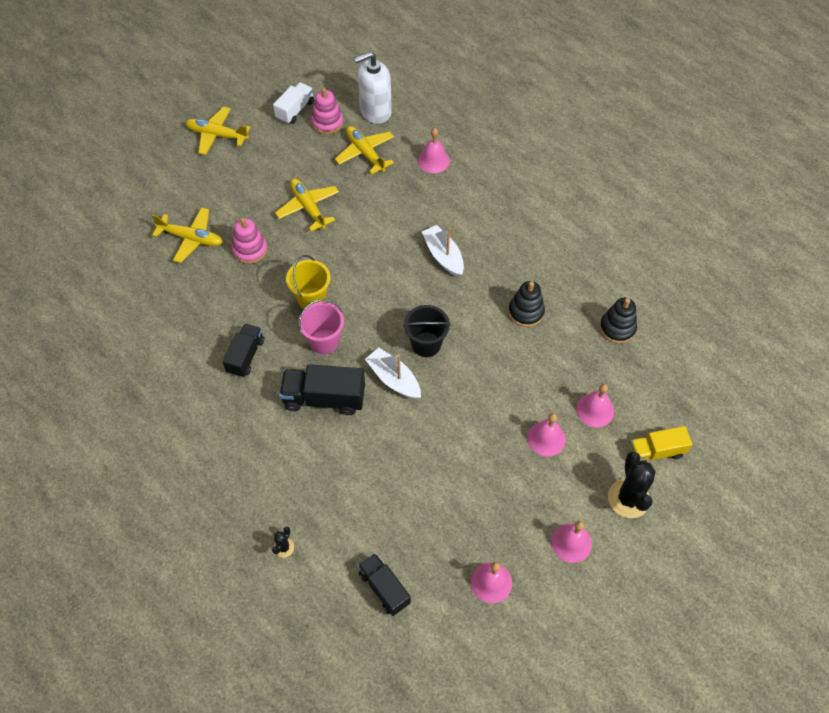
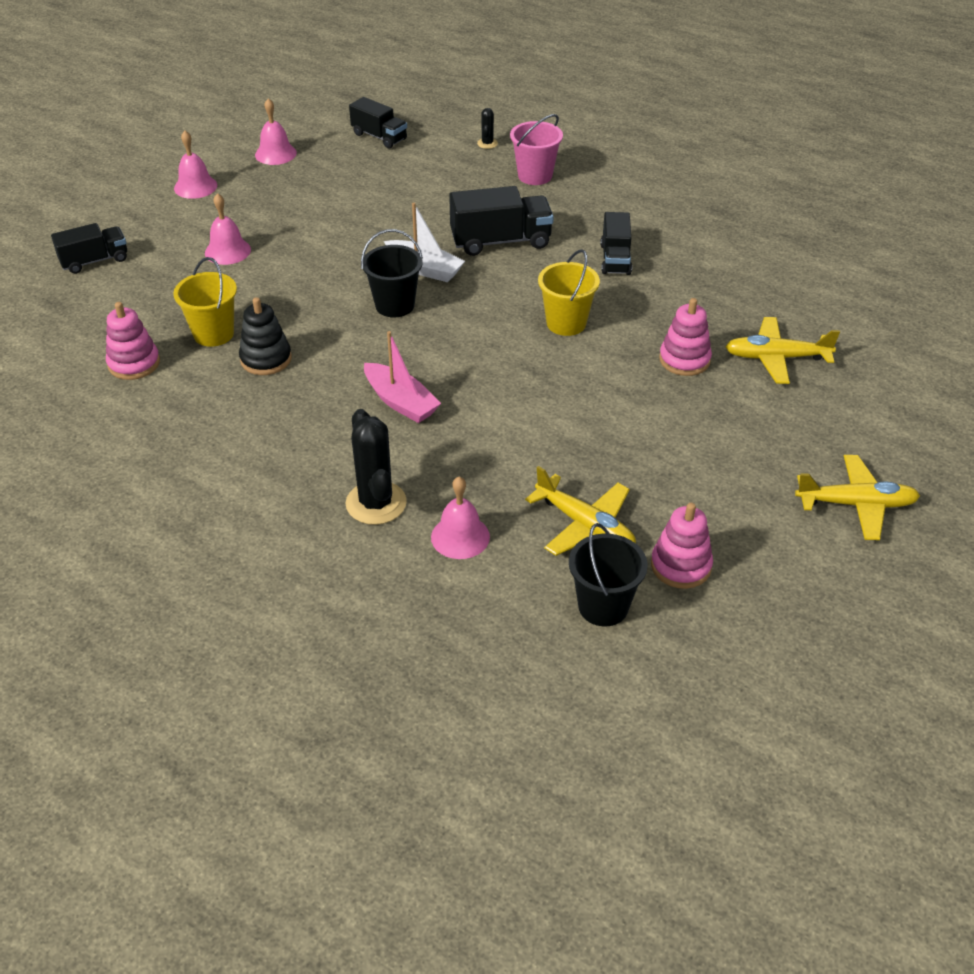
camera: 165 degrees right, 15 degrees down
(295, 110) = (753, 576): white truck -> none
(308, 207) = (634, 426): yellow plane -> none
(324, 341) = (527, 287): pink bucket -> pink bucket (535, 176)
(375, 111) = (603, 606): white soap dispenser -> black bucket
(443, 256) = (400, 402): white boat -> pink boat
(561, 345) = (213, 334): none -> yellow bucket
(595, 410) = (168, 282): pink bell -> none
(617, 328) = (134, 363): black stacking toy -> pink stacking toy
(628, 498) = (131, 223): black cactus -> black cactus (376, 503)
(656, 452) = (94, 261): yellow truck -> black truck

